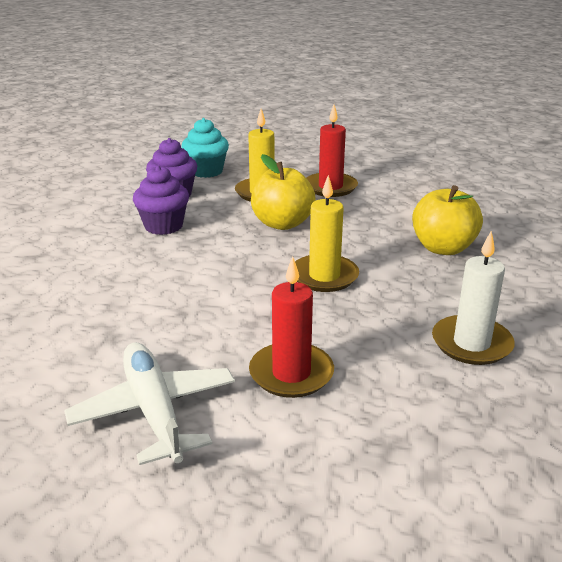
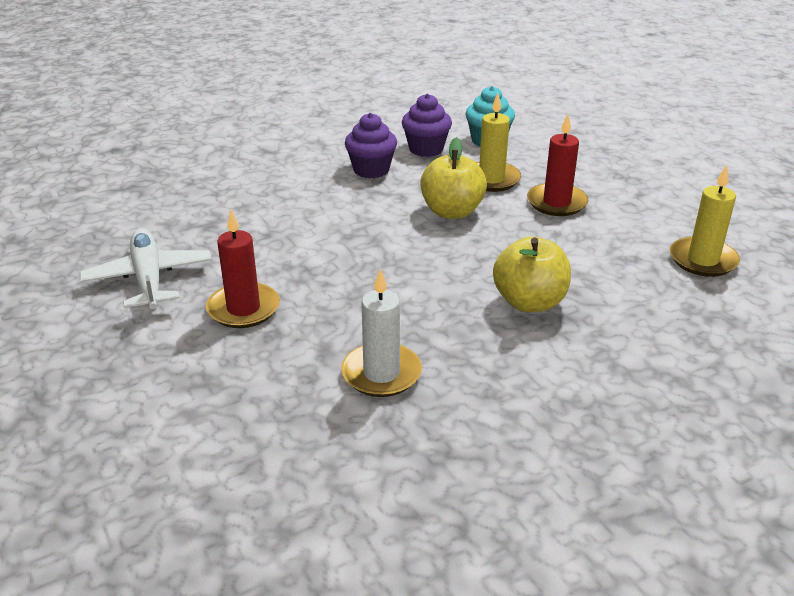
camera: 50 degrees right, 5 degrees up
(154, 411) = (149, 278): white plane -> white plane turned 45 degrees counterclockwise
(324, 276) = (393, 266): yellow candle -> yellow candle (703, 260)

